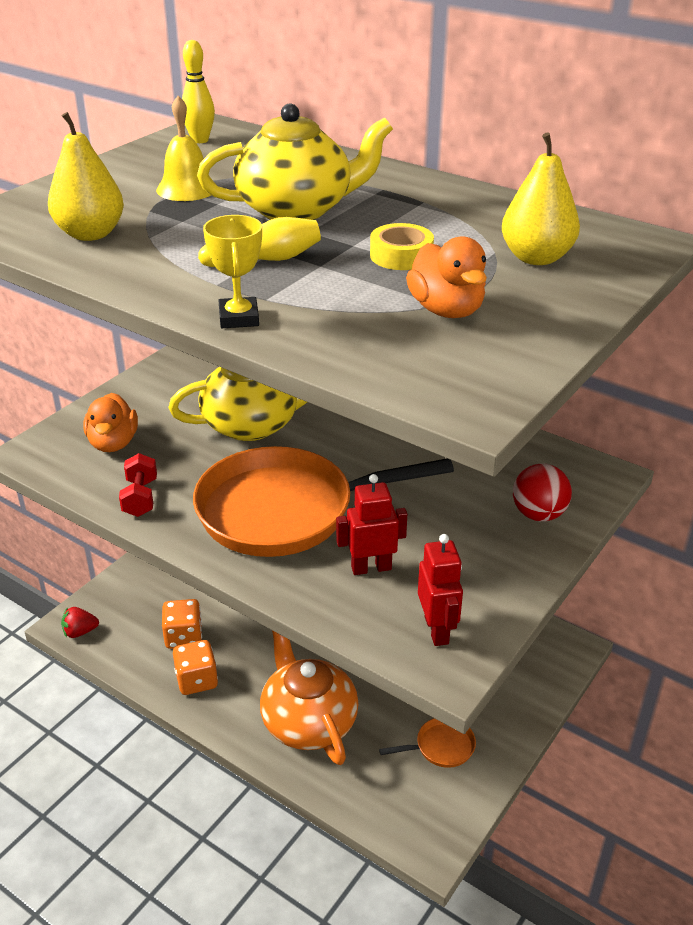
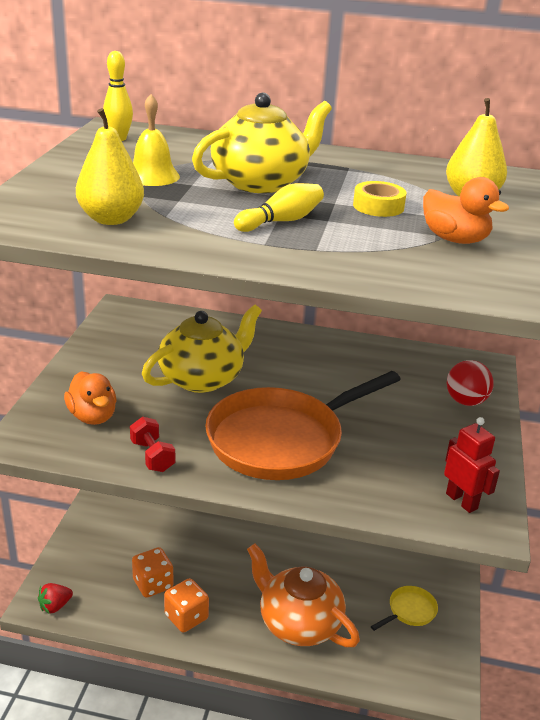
camera: 25 degrees left, 5 degrees down
(239, 318) = (312, 266): yellow trophy -> none
(371, 568) = (380, 467): red robot -> none
(441, 747) = (409, 611): orange pan -> yellow pan

